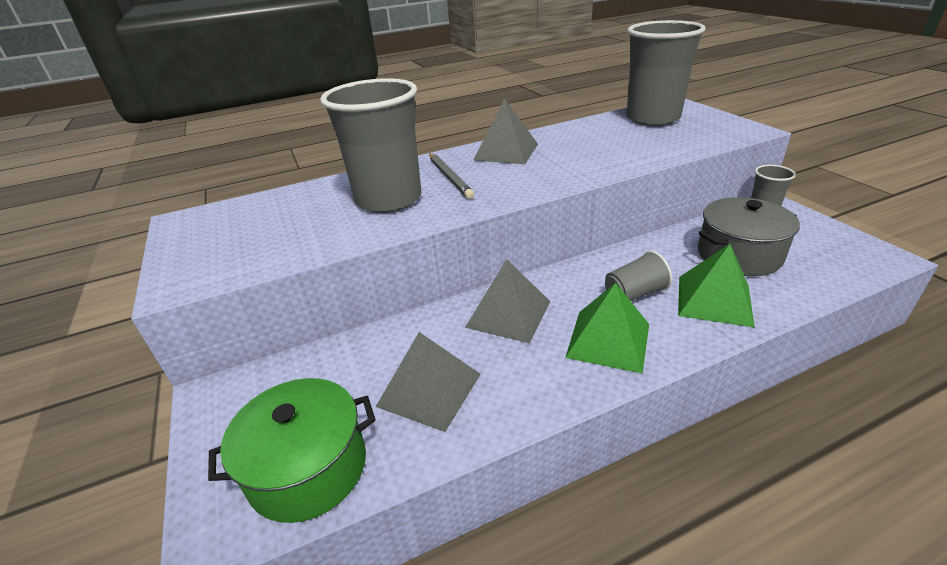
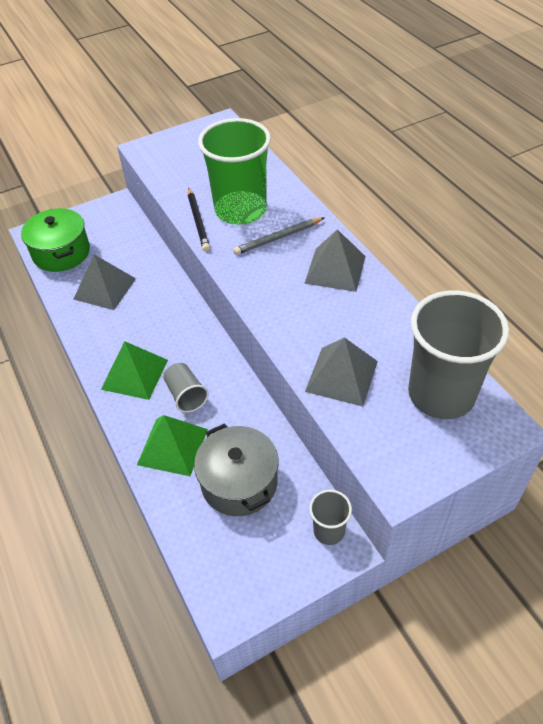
camera: 85 degrees right, 15 degrees up
(389, 199) = (240, 210): grey cup -> green cup
(397, 225) = (198, 221): none -> black pencil
(508, 314) = (170, 320): grey pyramid -> grey pyramid (341, 376)

